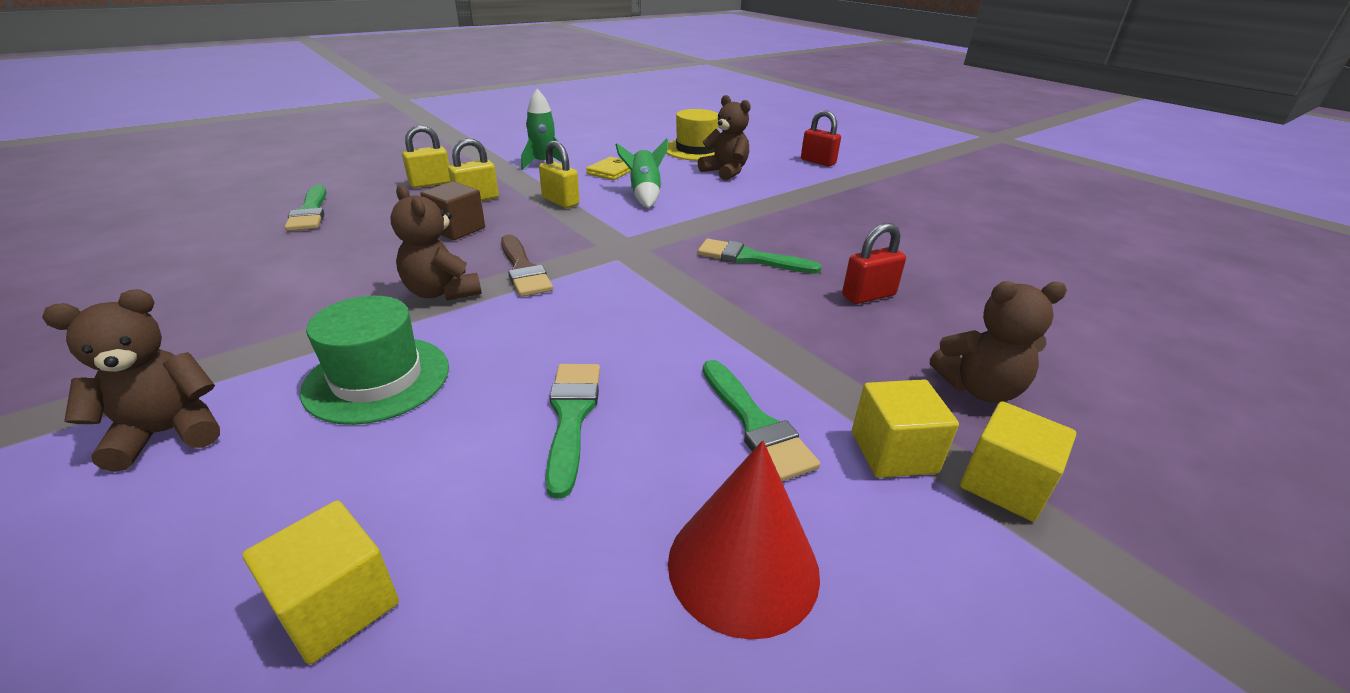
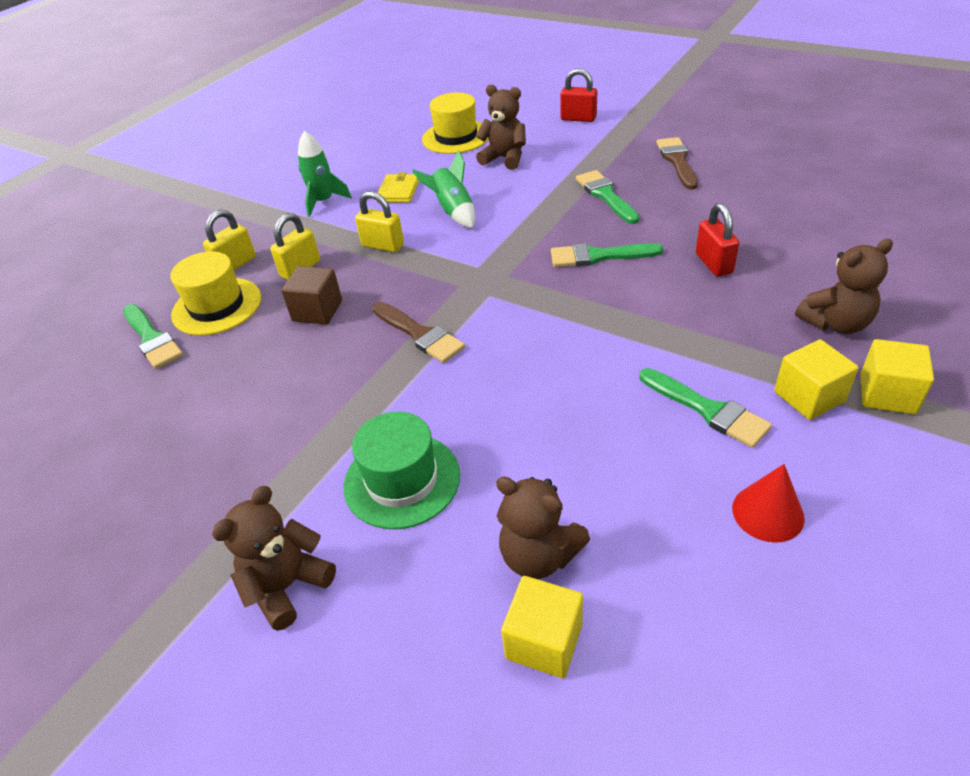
camera: 15 degrees left, 10 degrees up
(383, 205) = (217, 306): none -> yellow hat
(442, 292) = (372, 382): brown teddy bear -> brown teddy bear (539, 555)
(571, 417) = (577, 454): green brush -> green brush (605, 195)
(743, 566) = (768, 513): red cone -> red cone, size x0.66
(868, 295) = (713, 263): red padlock -> red padlock turned 60 degrees counterclockwise
(891, 210) = (677, 161): none -> brown brush

